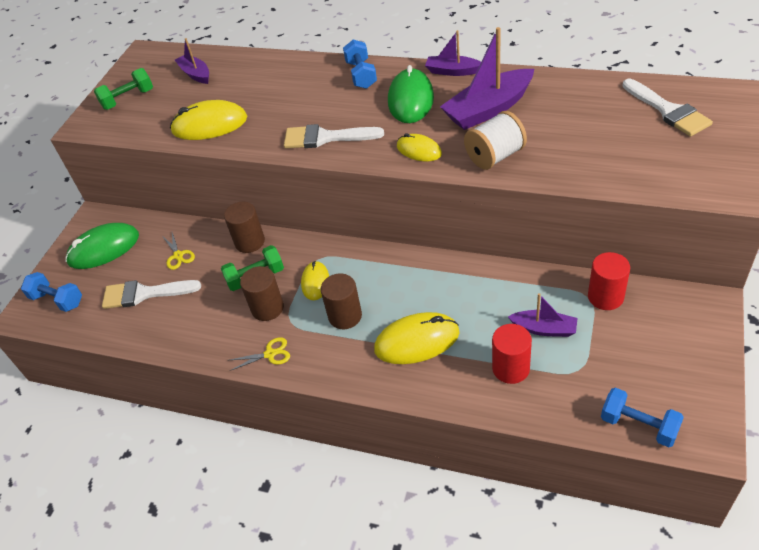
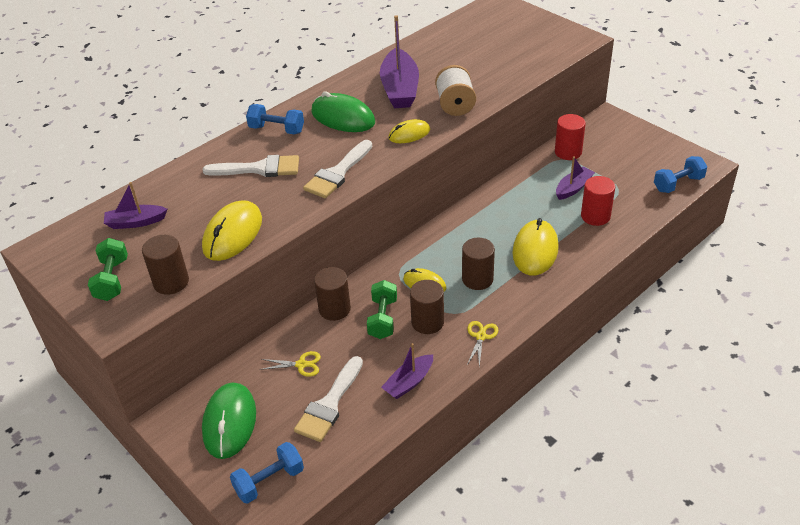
camera: 65 degrees left, 5 degrees down
(139, 126) = (171, 282): none -> brown cylinder
(452, 71) = (333, 87): purple boat -> purple boat (409, 382)
(668, 111) = (487, 27): white brush -> white brush (259, 168)

